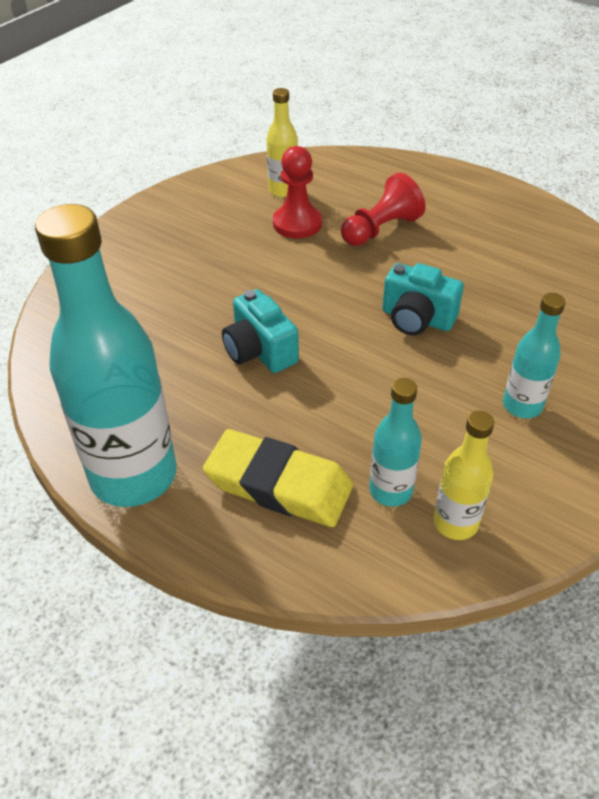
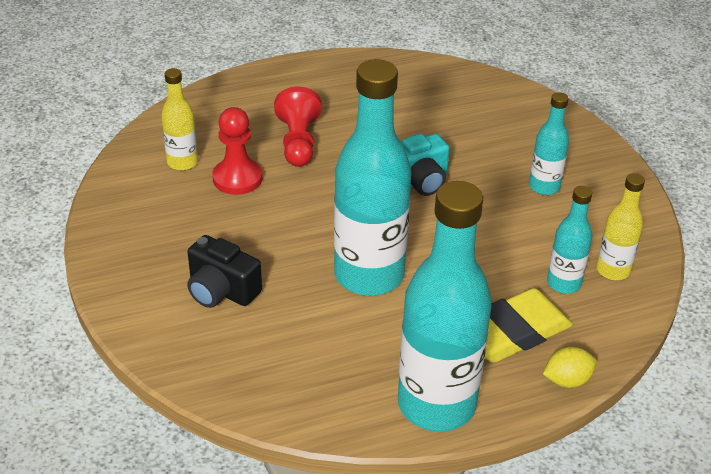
camera: 55 degrees left, 5 degrees down
(159, 283) = (221, 291): none -> black camera
(248, 561) = (567, 380): none -> yellow lemon
(259, 351) = (369, 275): turquoise camera -> turquoise bottle

